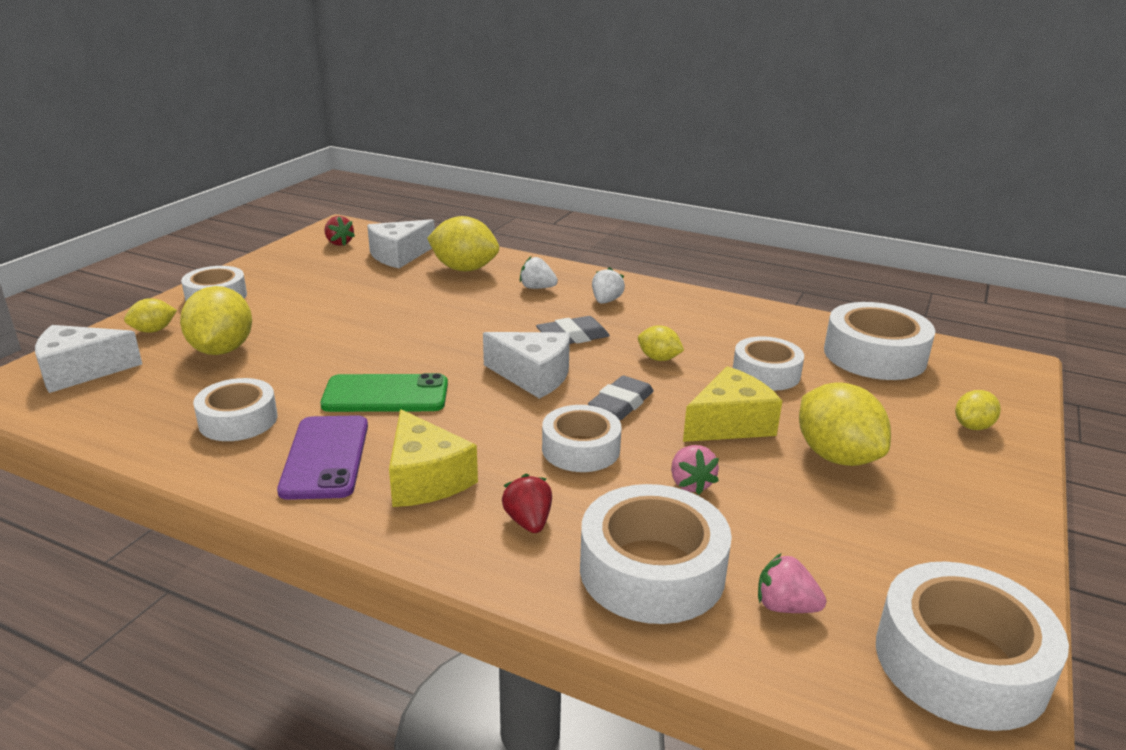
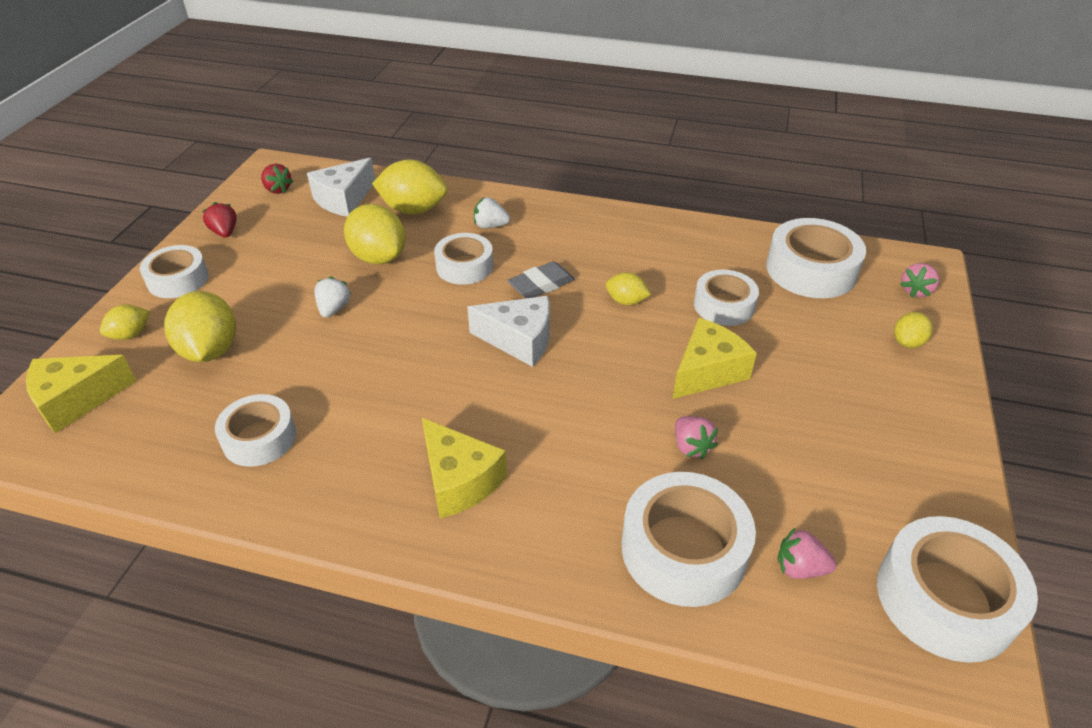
camera: 10 degrees left, 15 degrees up
(81, 371) = (77, 400): white cheese -> yellow cheese
(325, 457) = (358, 470): purple phone -> none
(385, 395) = (390, 384): green phone -> none
(528, 522) = (565, 514): red strawberry -> red strawberry (225, 232)
(581, 449) = (586, 422): white tape -> white tape (464, 266)
(606, 301) = (559, 234): white strawberry -> white strawberry (334, 309)
(621, 404) = (607, 362): grey eraser -> none
(836, 456) = (804, 395): yellow lemon -> yellow lemon (379, 257)
(994, 385) = (915, 291): none -> pink strawberry

